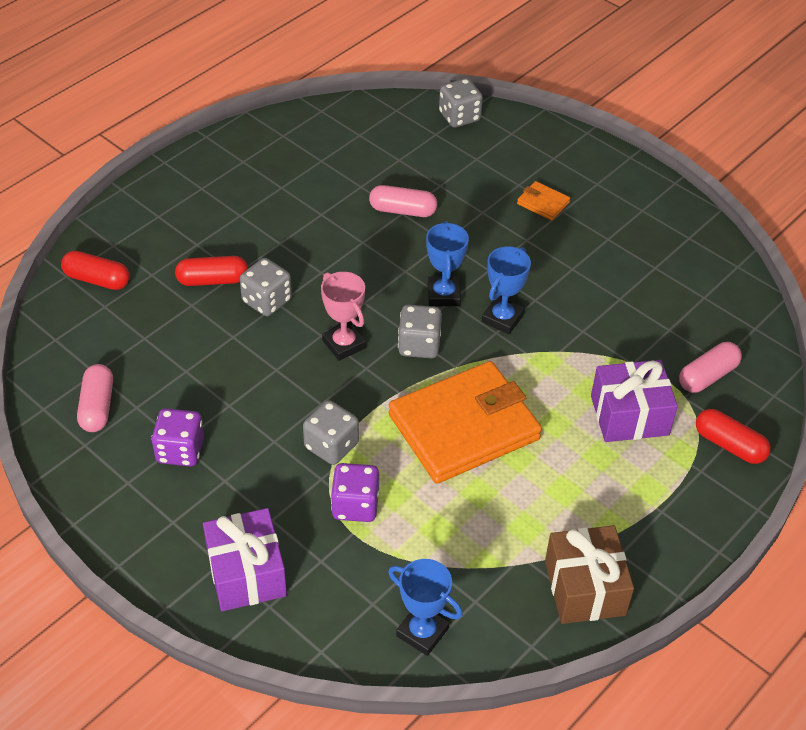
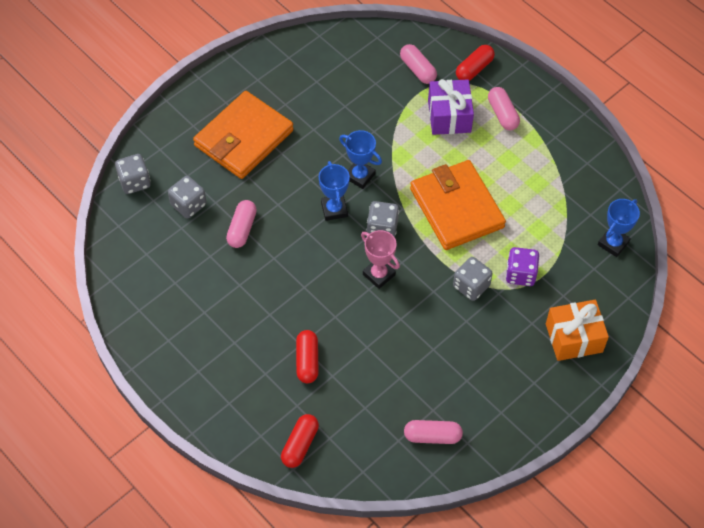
camera: 85 degrees left, 10 degrees up
(180, 451) = (474, 379): purple dice -> none
(246, 573) = (574, 338): purple gift -> orange gift
(267, 301) = (332, 324): grey dice -> grey dice (188, 205)
(344, 344) = (379, 274): pink trophy -> pink trophy turned 75 degrees clockwise
(443, 295) = (334, 209): blue trophy -> blue trophy turned 75 degrees clockwise
(543, 203) = (243, 138): orange wallet -> orange wallet, size x2.49
(584, 588) = (580, 158): brown gift -> none
(649, 482) = (502, 114): none -> pink capsule

